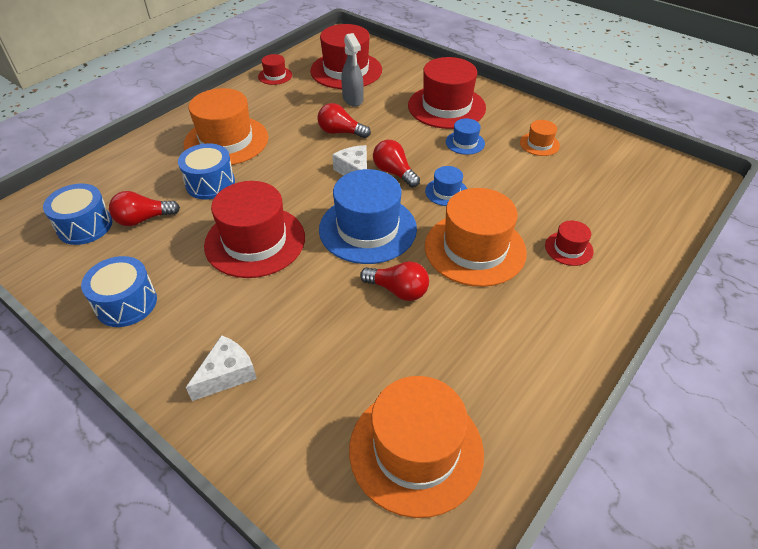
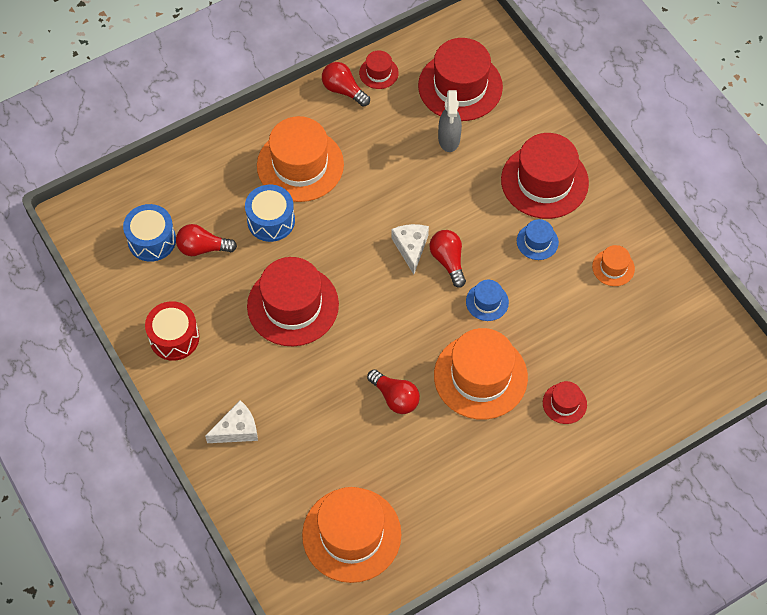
camera: 20 degrees right, 15 degrees up
(126, 303) = (174, 338): blue drum -> red drum
(340, 132) = (417, 187): red light bulb -> red light bulb (343, 90)
(367, 229) = (395, 323): blue hat -> none

